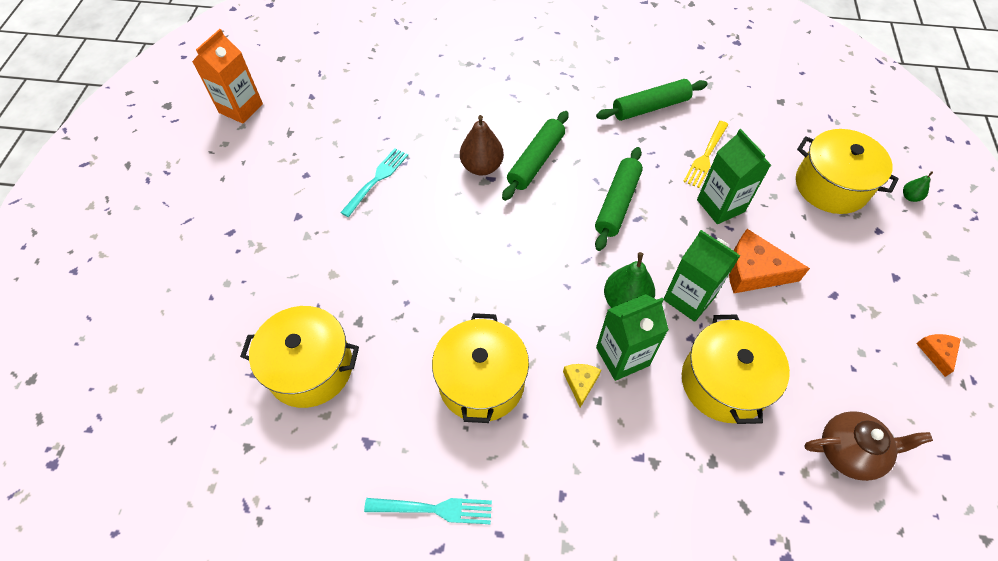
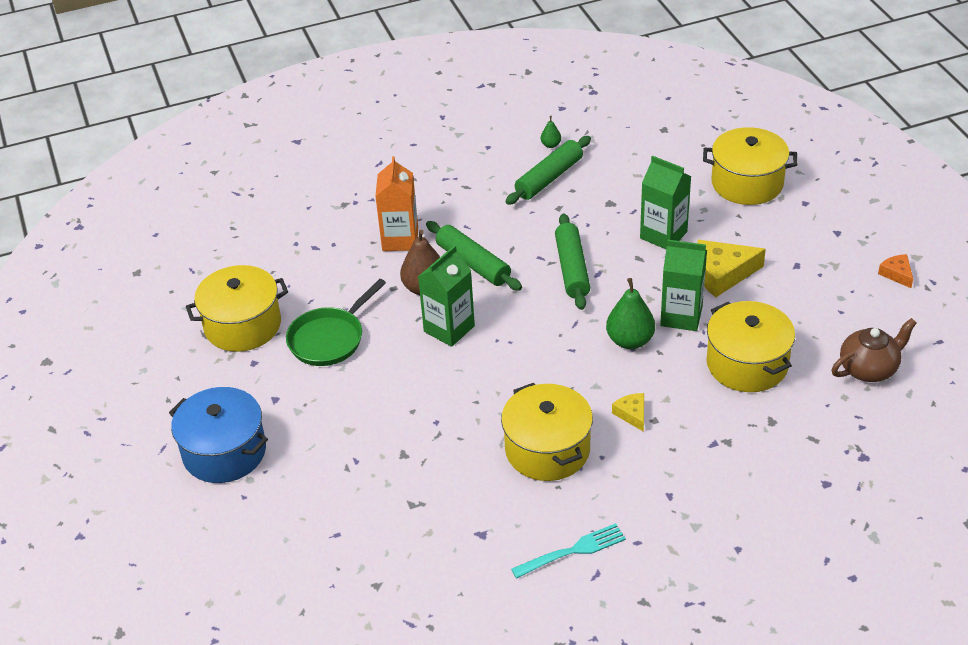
camera: 25 degrees left, 15 degrees down
(227, 247) = (224, 452): none -> blue pot
(241, 108) = (133, 333): orange carton -> orange carton (400, 239)
(310, 368) = (386, 506): yellow pot -> yellow pot (242, 325)
(376, 180) = (330, 338): turquoise fork -> green pan
(536, 161) = (473, 263): green rolling pin -> green rolling pin turned 45 degrees counterclockwise
(622, 356) = (654, 381): green carton -> green carton (449, 329)
(706, 156) = (626, 200): yellow fork -> none
(754, 271) = (722, 274): orange cheese -> yellow cheese
(910, 197) = (815, 167): green pear -> green pear (551, 145)

